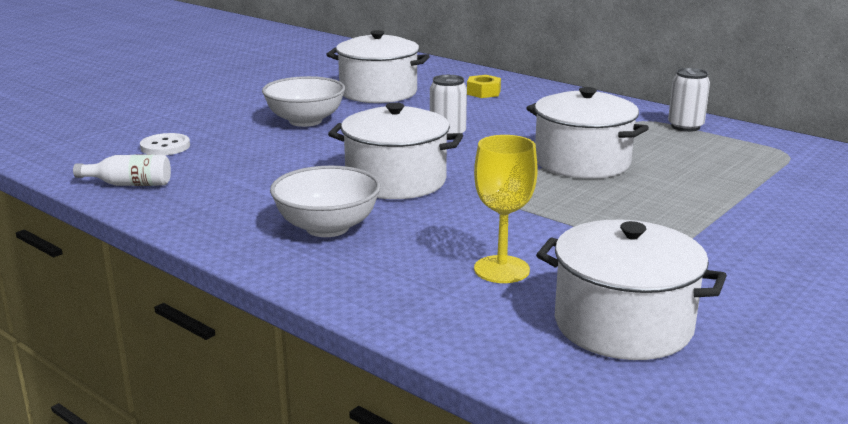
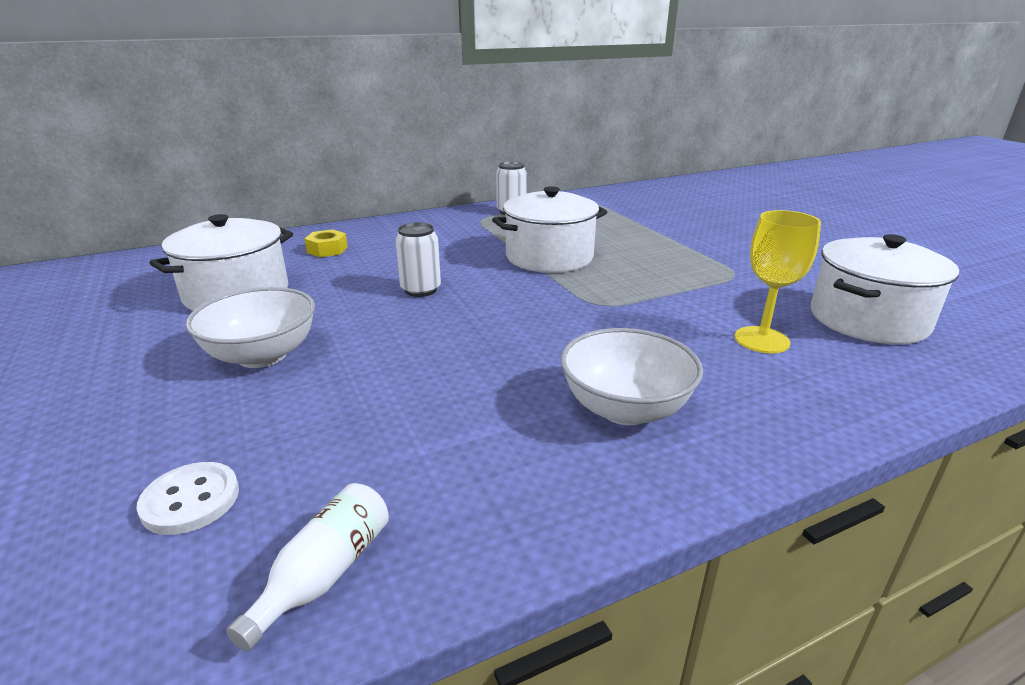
camera: 65 degrees left, 5 degrees up
(396, 181) = (521, 342): white pot -> none

